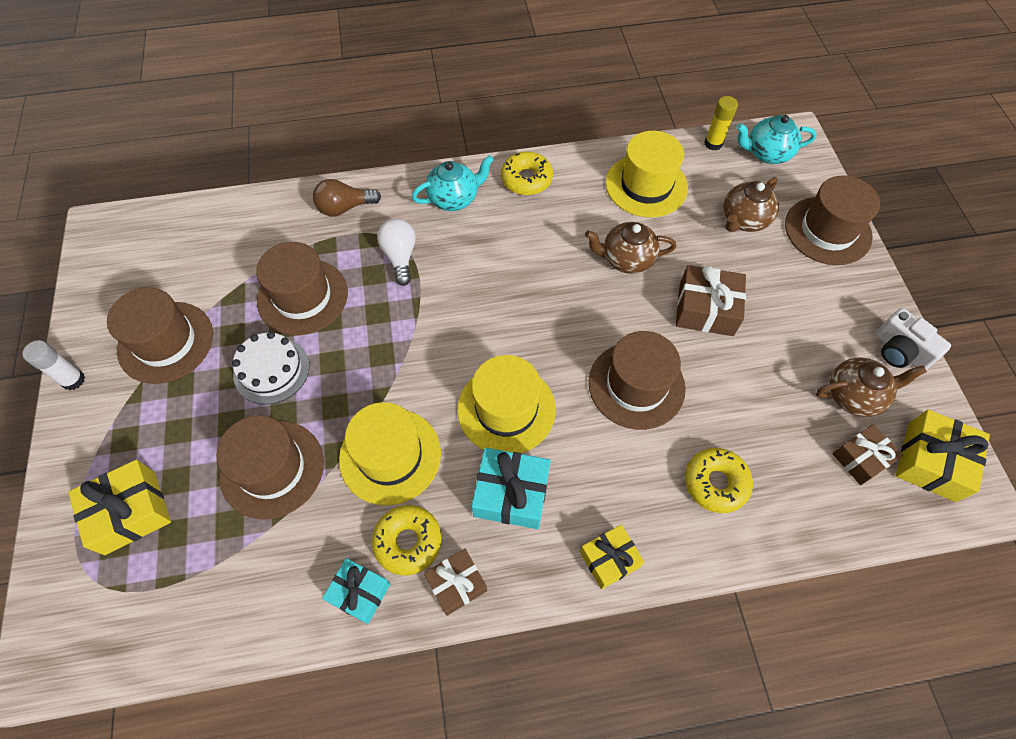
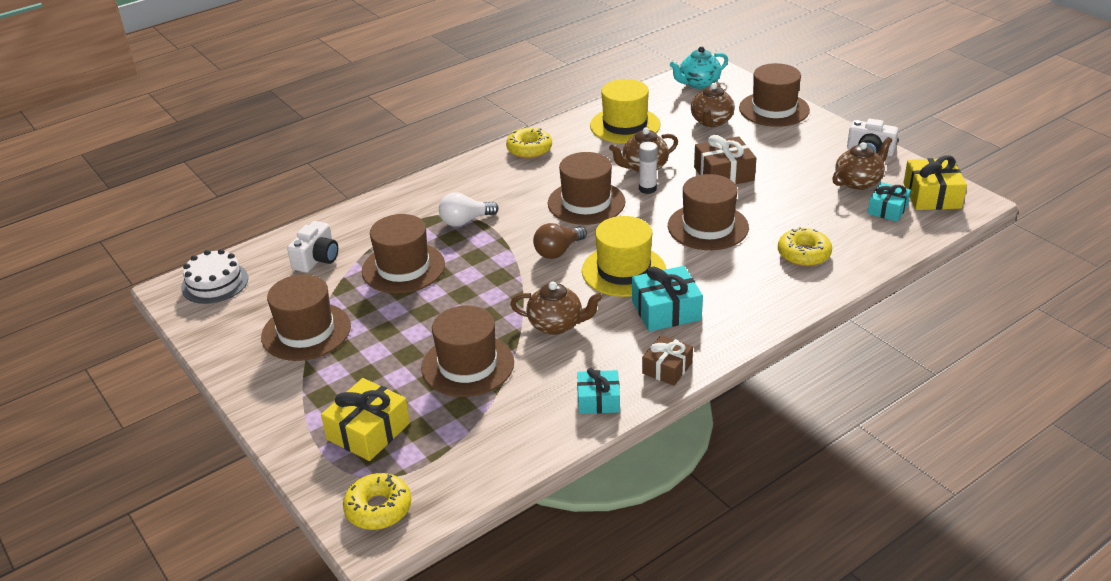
camera: 25 degrees left, 25 degrees down
(73, 380) = (241, 381): white glue stick -> white glue stick (647, 189)
(237, 245) = (317, 259): none -> white camera
(271, 370) = (415, 315): white cake -> white cake (215, 283)
(345, 208) = (392, 209): brown light bulb -> brown light bulb (558, 251)
(390, 456) = (556, 325): yellow hat -> brown teapot
(400, 257) = (465, 221): white light bulb -> white light bulb turned 75 degrees counterclockwise
(408, 542) = (611, 361): yellow donut -> yellow donut (378, 508)
(454, 198) = (480, 177): turquoise teapot -> none
(533, 286) = (586, 203): none -> brown hat
(609, 559) = (764, 316): yellow gift -> none
(713, 143) = (655, 90): yellow glue stick -> none
(861, 458) = (887, 209): brown gift -> turquoise gift

